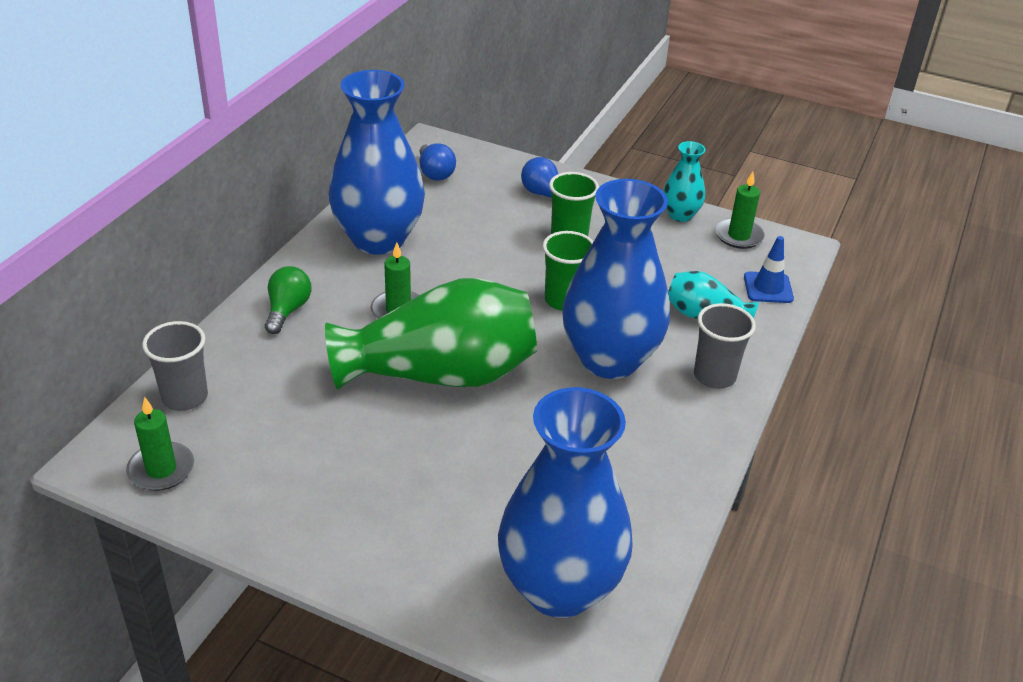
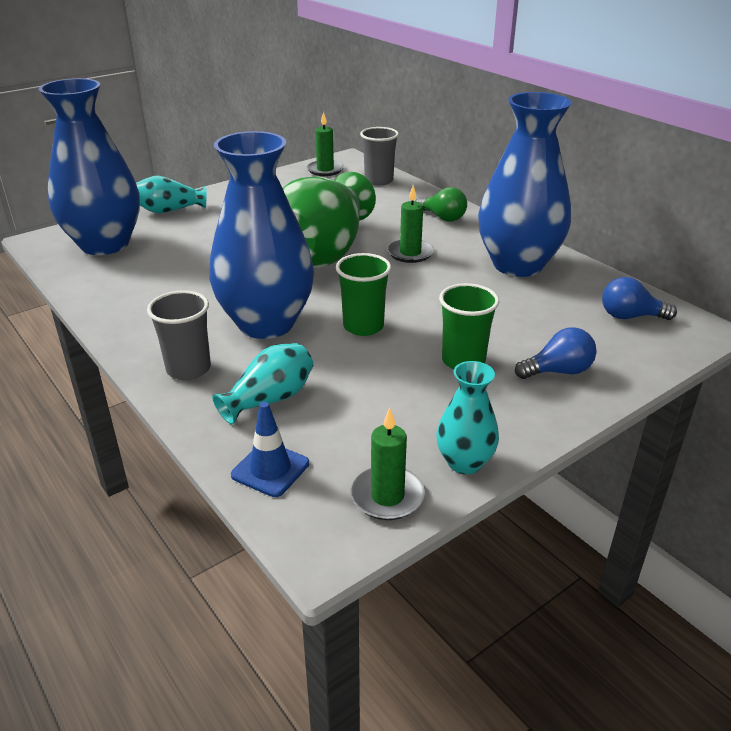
camera: 120 degrees right, 5 degrees down
(412, 578) = (170, 210): none -> turquoise vase

